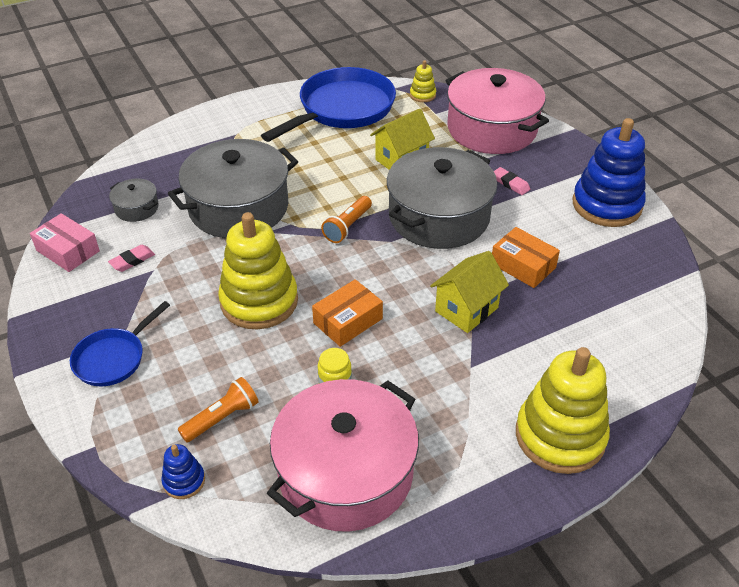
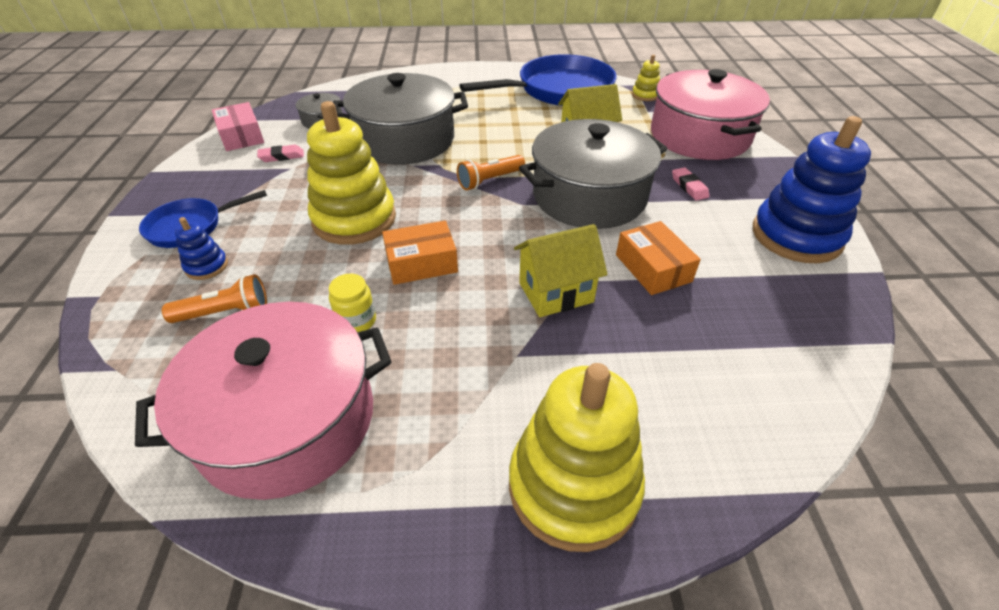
camera: 25 degrees right, 0 degrees up
(184, 481) = (134, 360): blue stacking toy -> blue stacking toy (206, 266)

